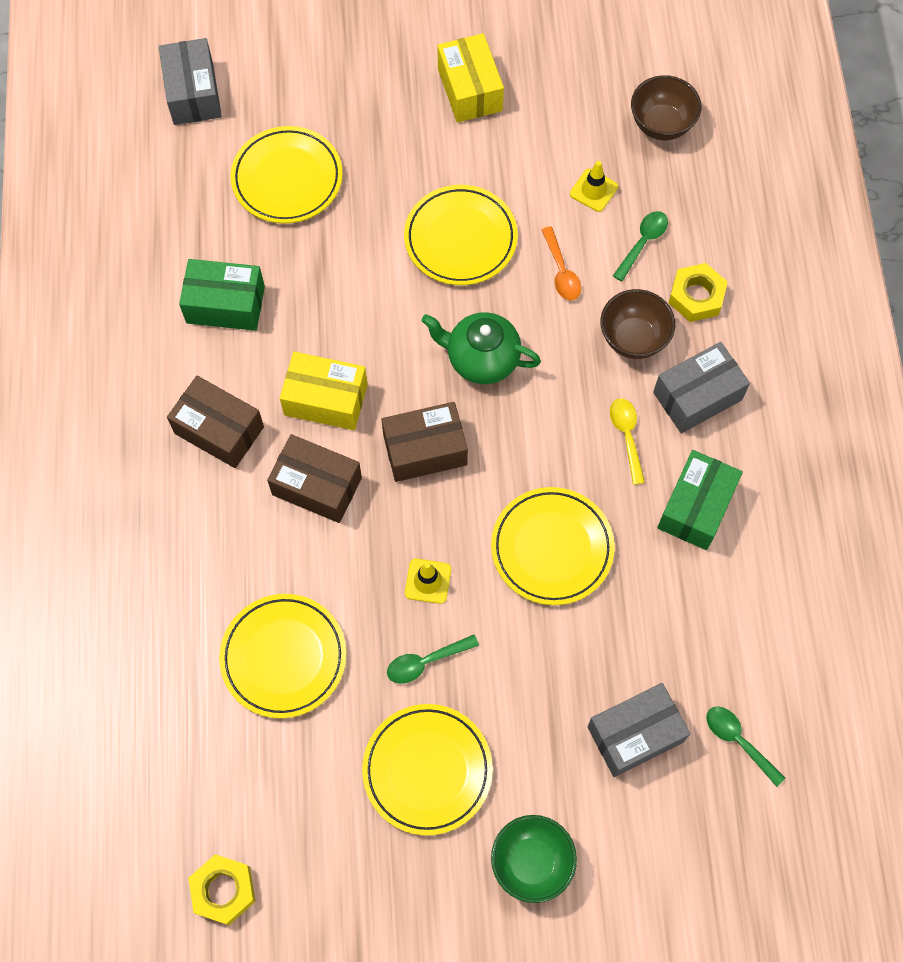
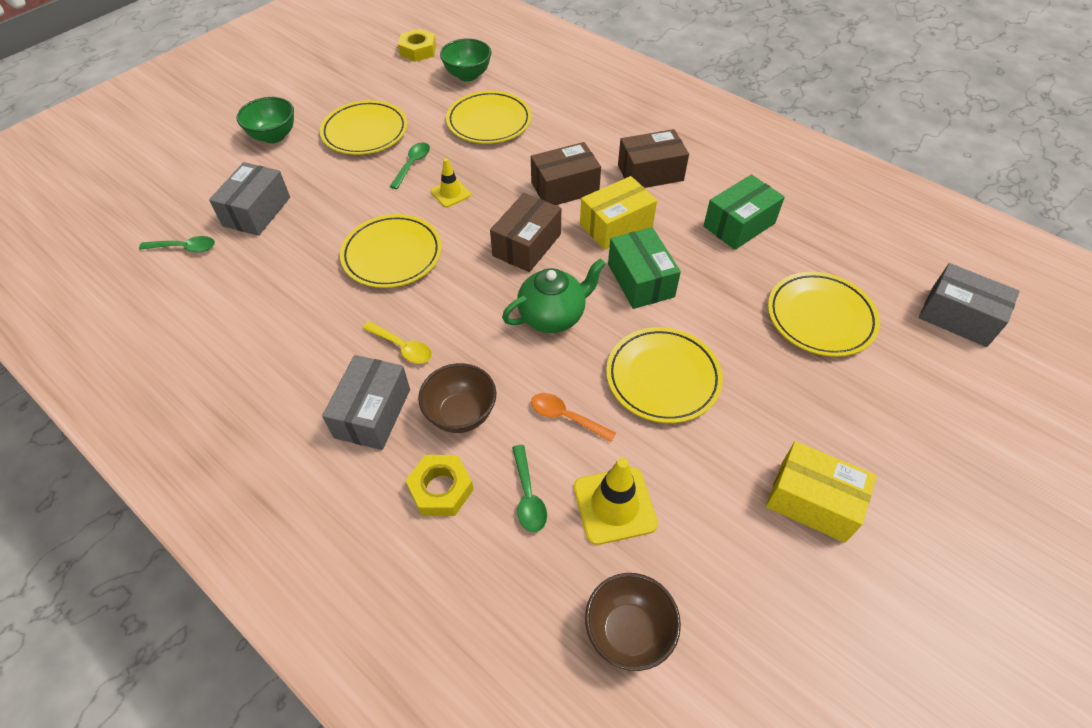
camera: 135 degrees right, 15 degrees down
(220, 770) = (468, 75): none -> green bowl
(593, 190) = (614, 505): yellow traffic cone -> yellow traffic cone, size x1.62
(696, 507) = (312, 342): green box -> green box (640, 280)

